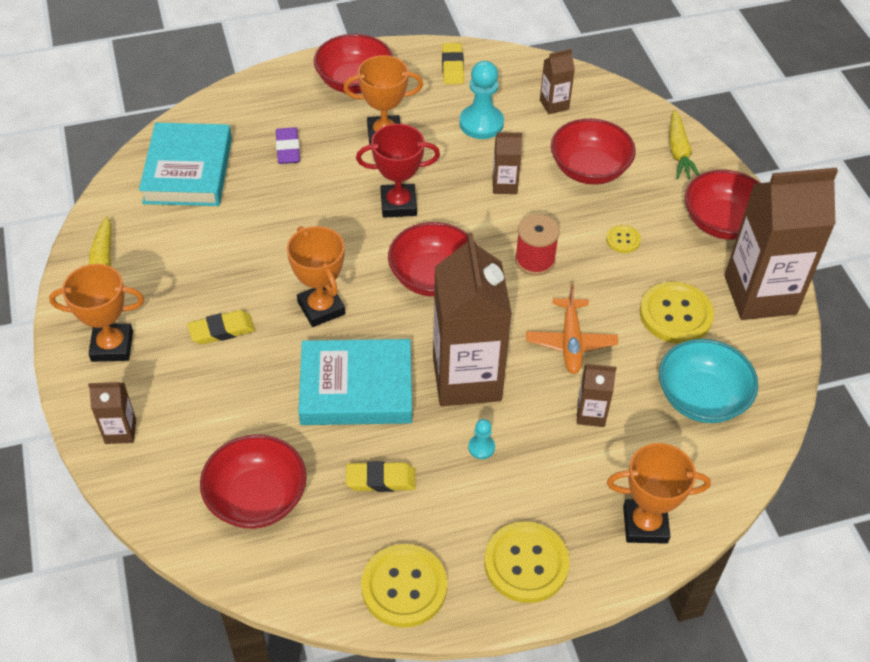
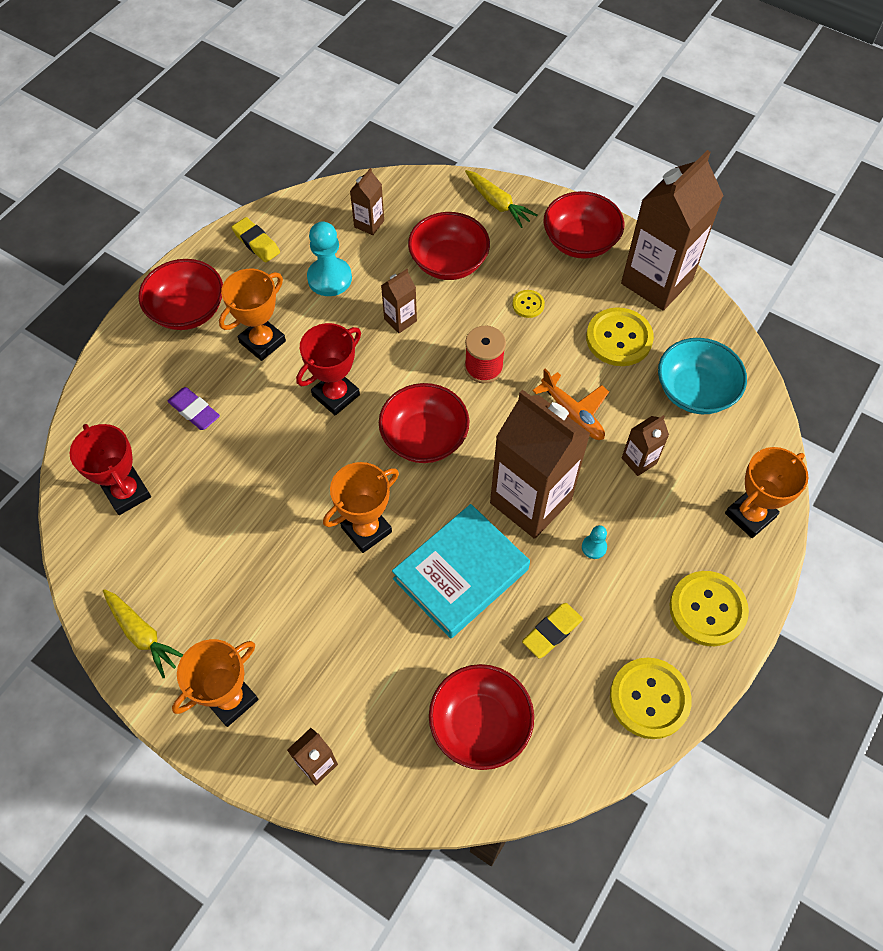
camera: 40 degrees left, 10 degrees up
(188, 170) = (127, 493): turquoise book -> red trophy
(222, 330) = (307, 611): yellow eraser -> none
(321, 308) = (366, 530): orange trophy -> orange trophy turned 60 degrees counterclockwise

